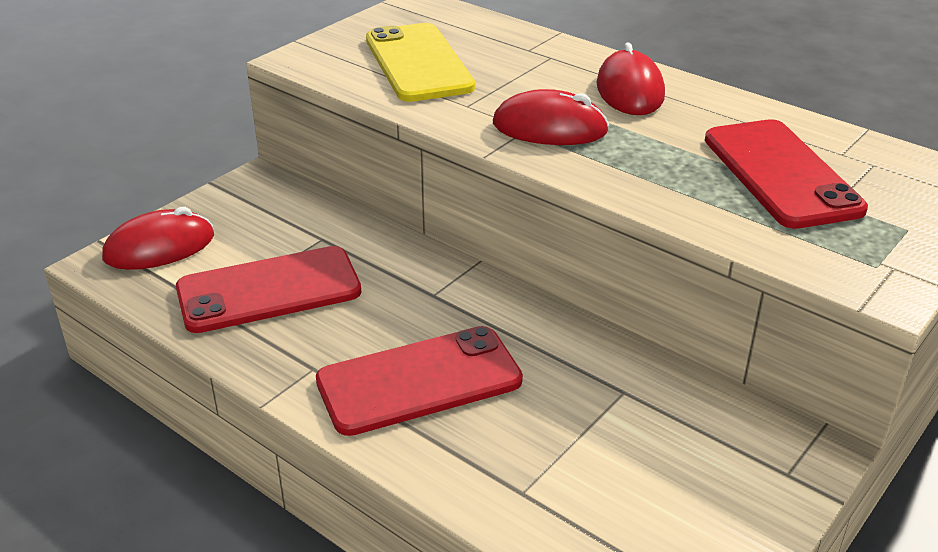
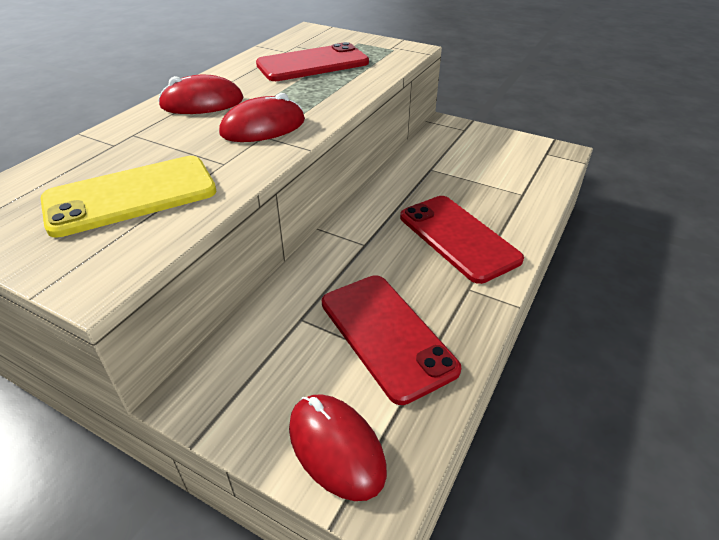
camera: 100 degrees left, 5 degrees up
(549, 128) = (263, 127): red mouse -> red mouse turned 60 degrees clockwise

